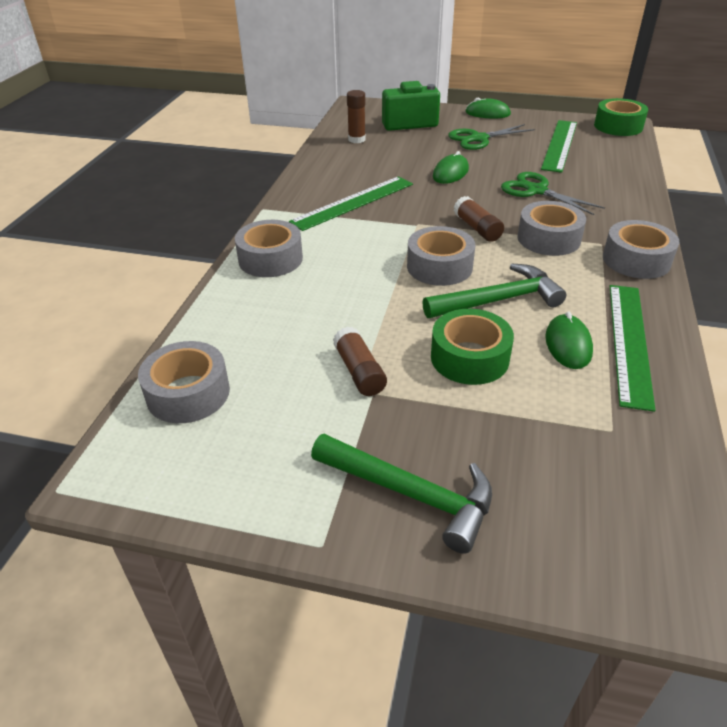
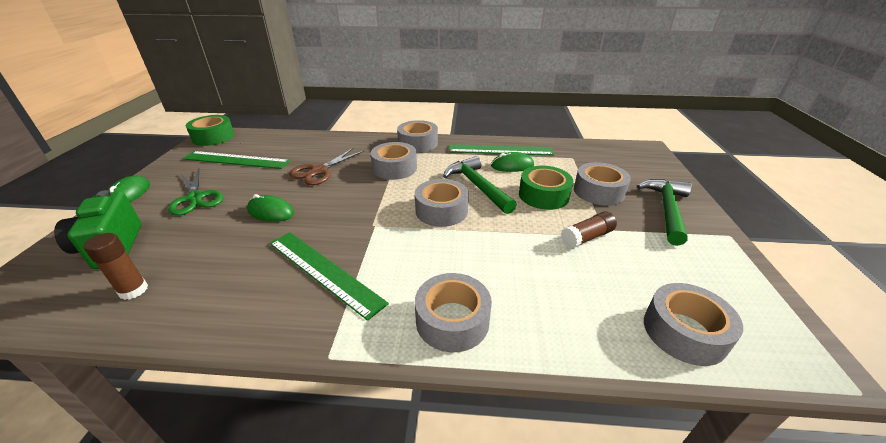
camera: 100 degrees left, 5 degrees down
(477, 228) = (380, 195): brown glue stick -> none
(478, 424) = (598, 191): none -> grey tape
(536, 191) = (319, 171): green scissors -> brown scissors

